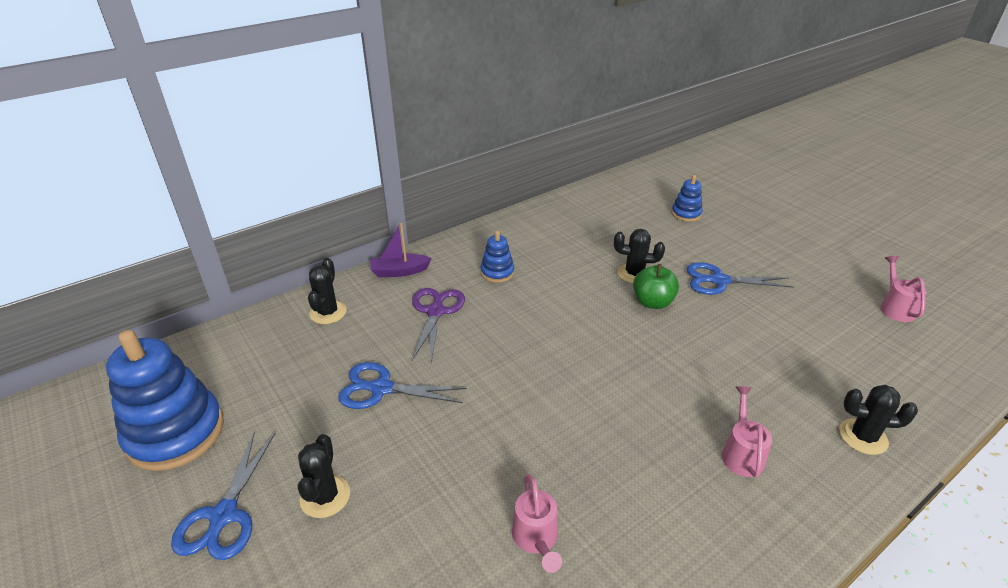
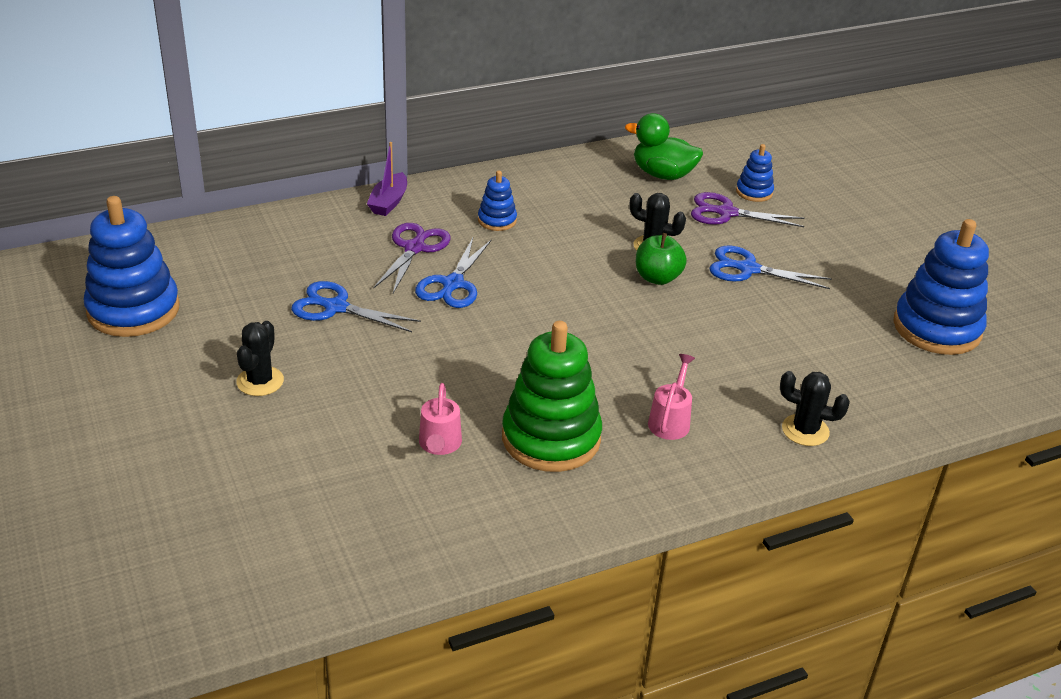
camera: 10 degrees right, 0 degrees up
(223, 516) = (168, 379): blue scissors -> blue scissors (452, 284)
(328, 312) = (301, 230): black cactus -> none
(399, 271) = (388, 202): purple boat -> purple boat turned 75 degrees counterclockwise
(610, 211) = (662, 174): none -> green duck
(642, 502) = (551, 438): none -> green stacking toy
(675, 234) = (726, 213): none -> purple scissors
(895, 307) = (937, 328): pink watering can -> blue stacking toy

